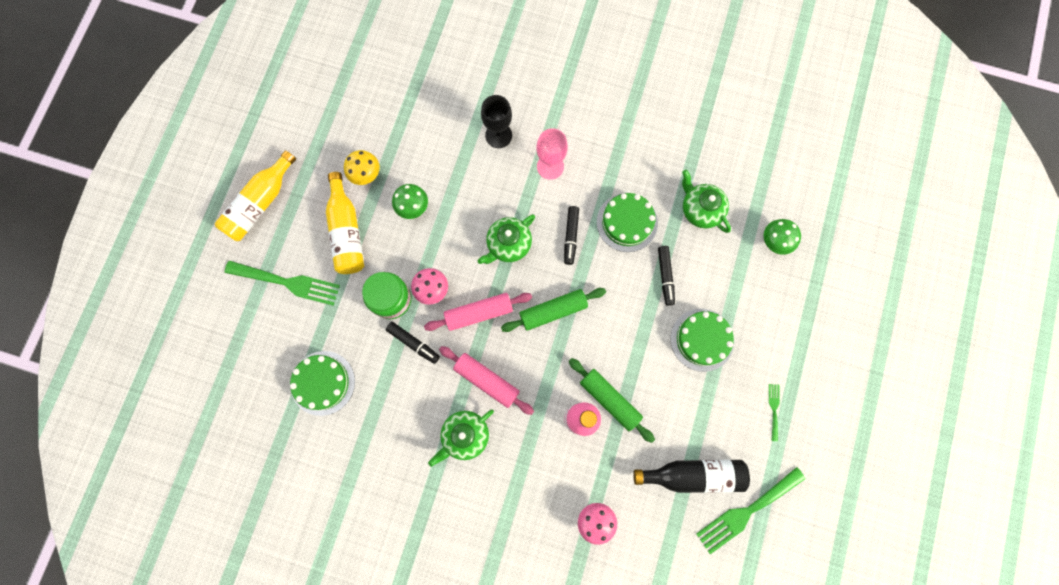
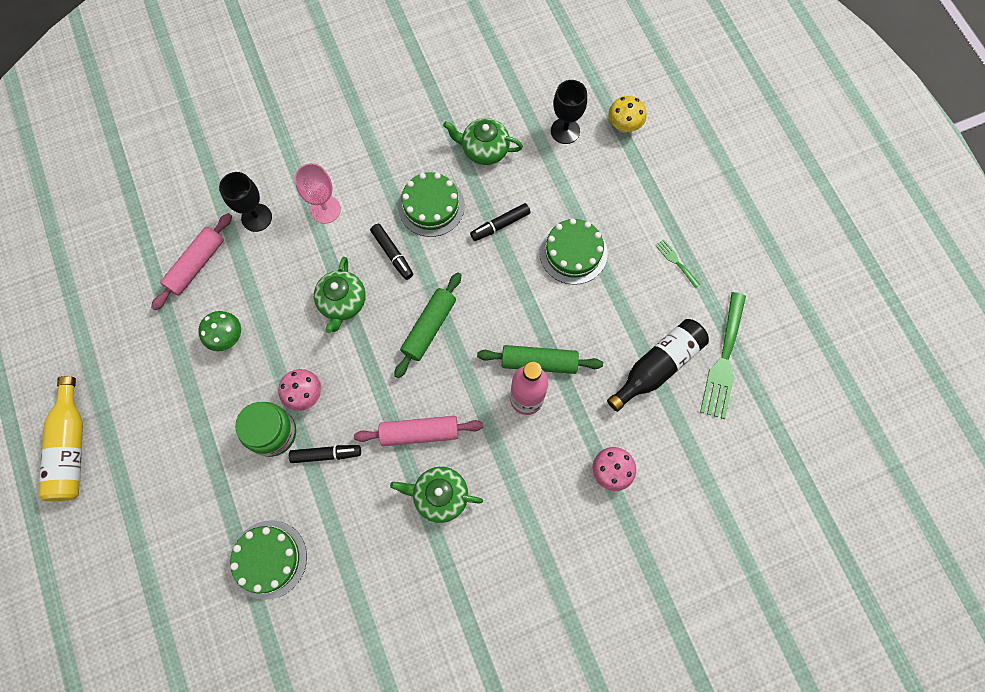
camera: 40 degrees left, 5 degrees down
(288, 282) = (159, 497): green fork -> none
(347, 231) = (180, 407): yellow bottle -> none
(366, 175) = (158, 343): yellow mushroom -> yellow mushroom (623, 126)
(465, 436) = (440, 495): green teapot -> green teapot turned 90 degrees clockwise
(479, 313) = (364, 381): pink rolling pin -> pink rolling pin (196, 265)
(665, 276) = (500, 225): black marker -> black marker turned 105 degrees clockwise
(774, 242) = (565, 131): green mushroom -> black goblet

